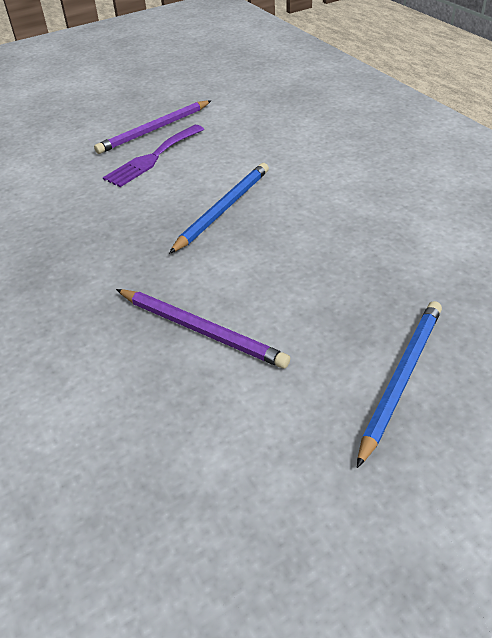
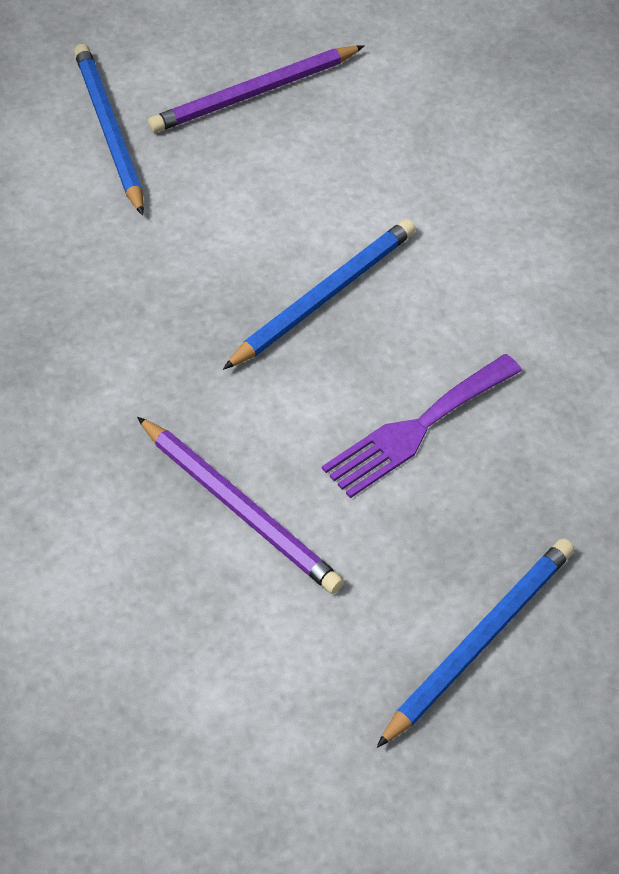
camera: 10 degrees right, 10 degrees up
(71, 157) = (109, 130): none -> blue pencil
(152, 158) = (238, 160): purple fork -> purple fork (416, 429)

